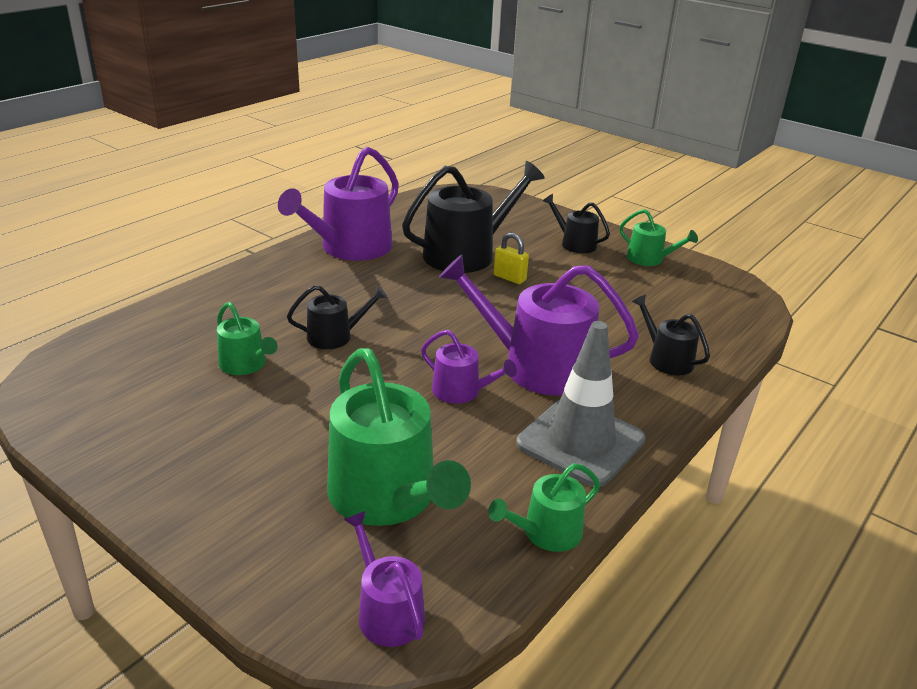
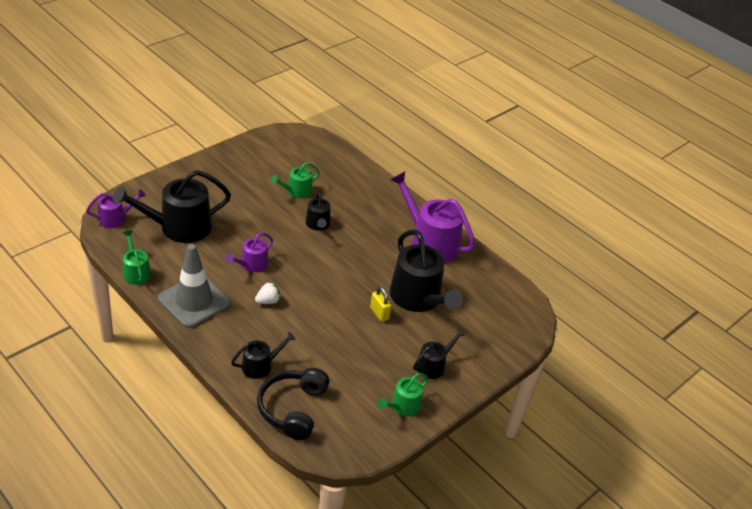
camera: 95 degrees right, 10 degrees up
(388, 497) = (179, 227): green watering can -> black watering can
(509, 278) = (379, 313): yellow padlock -> yellow padlock turned 75 degrees counterclockwise
(537, 366) = (268, 301): purple watering can -> white strawberry
(715, 327) = (293, 409): none -> black headphones

